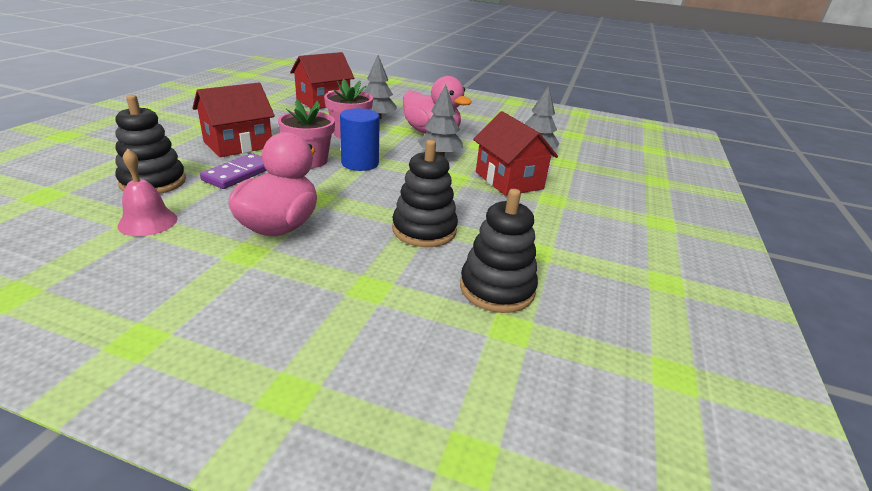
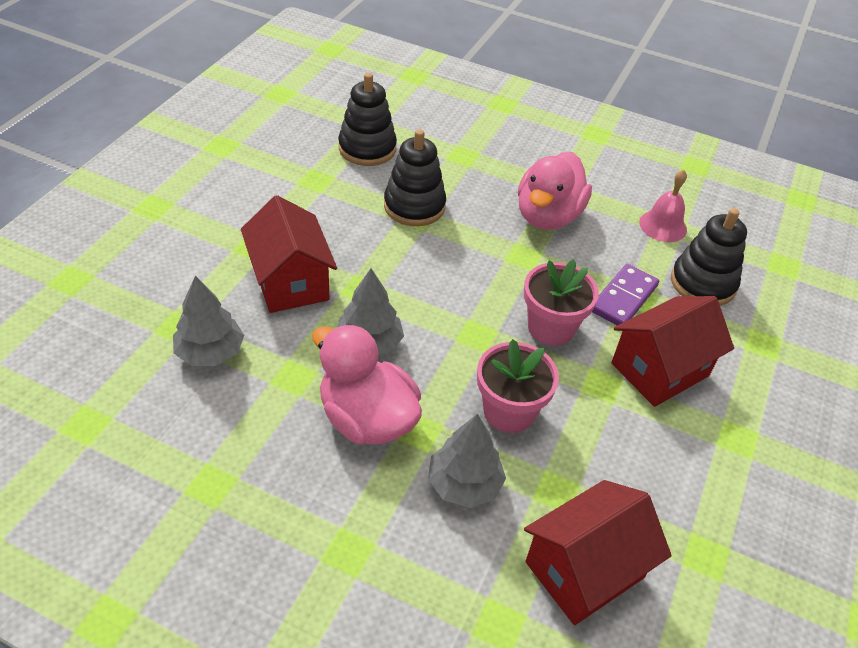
camera: 175 degrees left, 15 degrees up
(360, 163) = (484, 321): blue cylinder -> none

